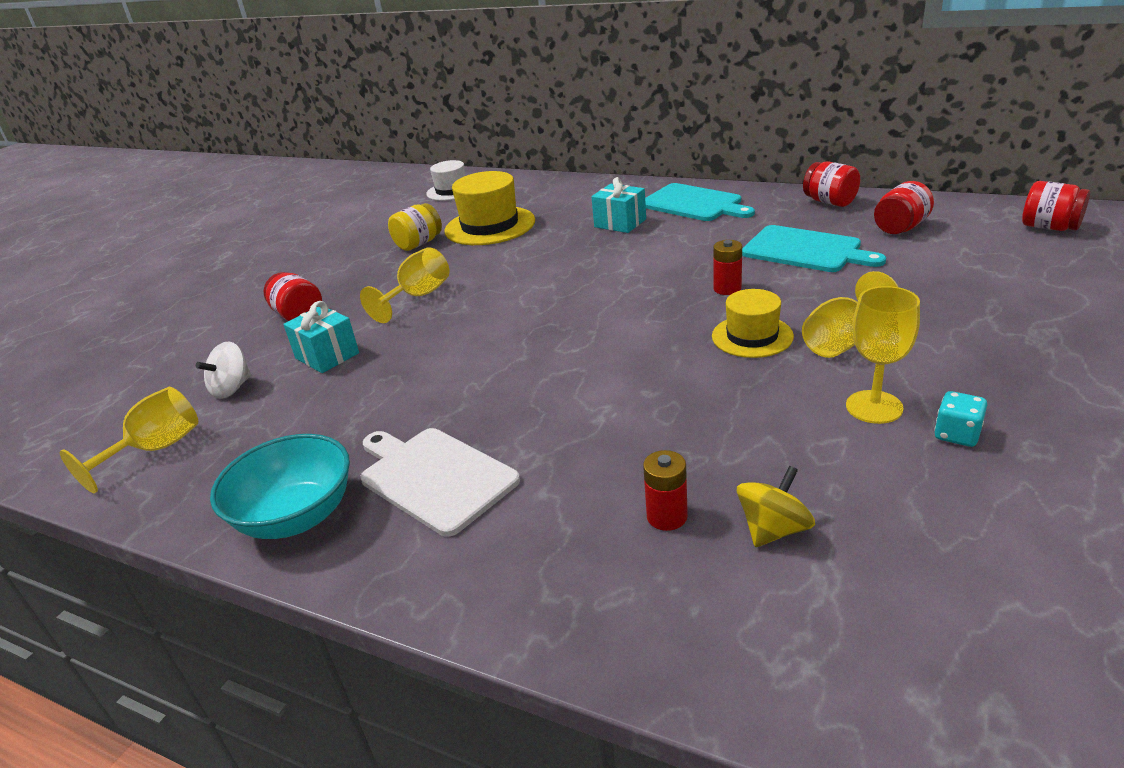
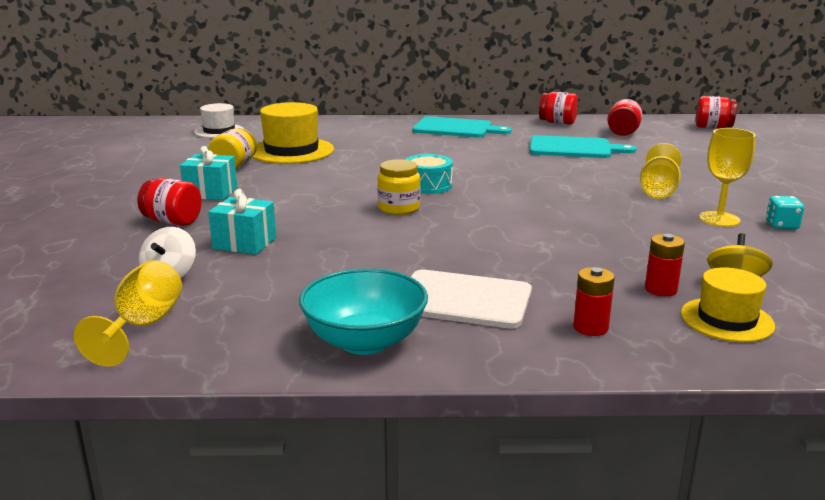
camera: 30 degrees left, 10 degrees down
(418, 296) = (284, 198): yellow goblet -> none
(510, 327) = (399, 208): none -> yellow jar
(573, 295) = (428, 185): none -> turquoise drum
(620, 223) = (410, 142): turquoise gift -> turquoise gift (211, 192)
(727, 289) = (545, 172): red battery -> red battery (590, 327)
(752, 336) = (596, 194): yellow hat -> yellow hat (726, 320)

